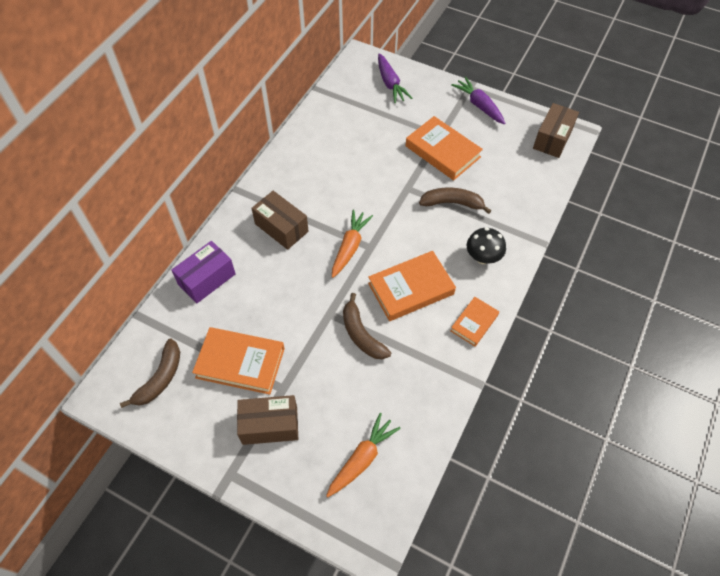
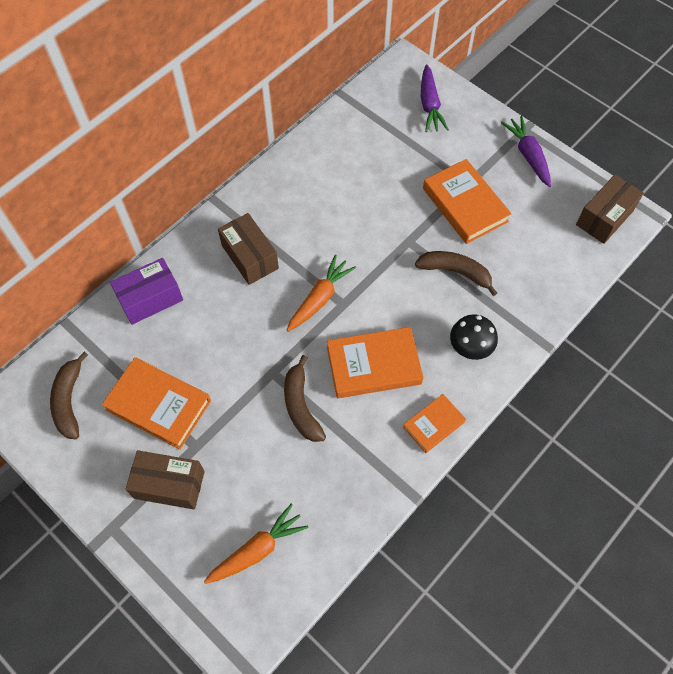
camera: 15 degrees right, 5 degrees up
(160, 378) = (69, 401): brown banana -> brown banana turned 135 degrees clockwise

